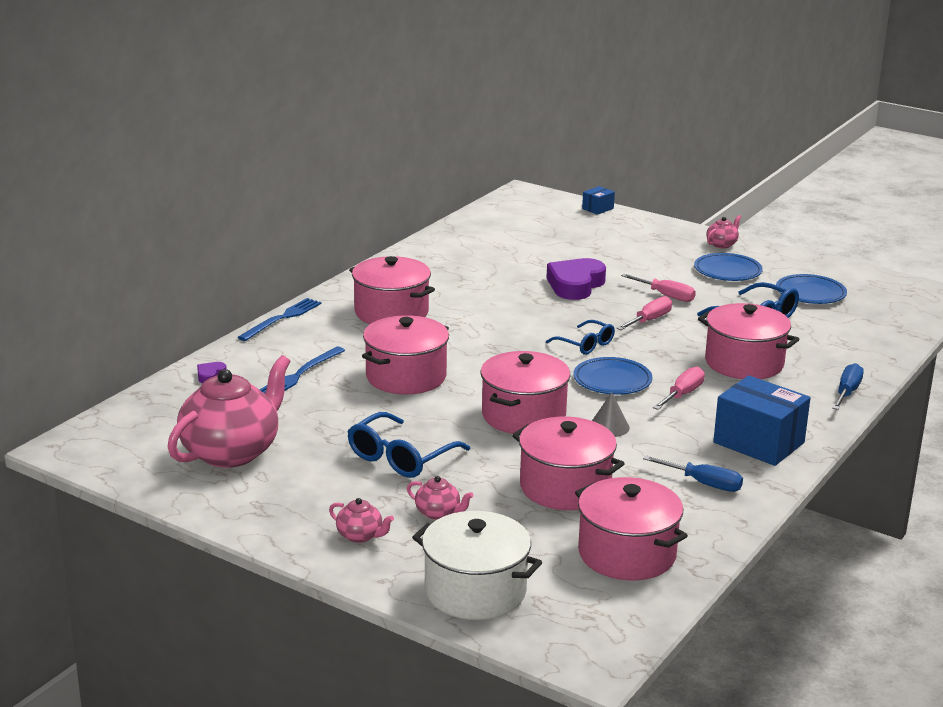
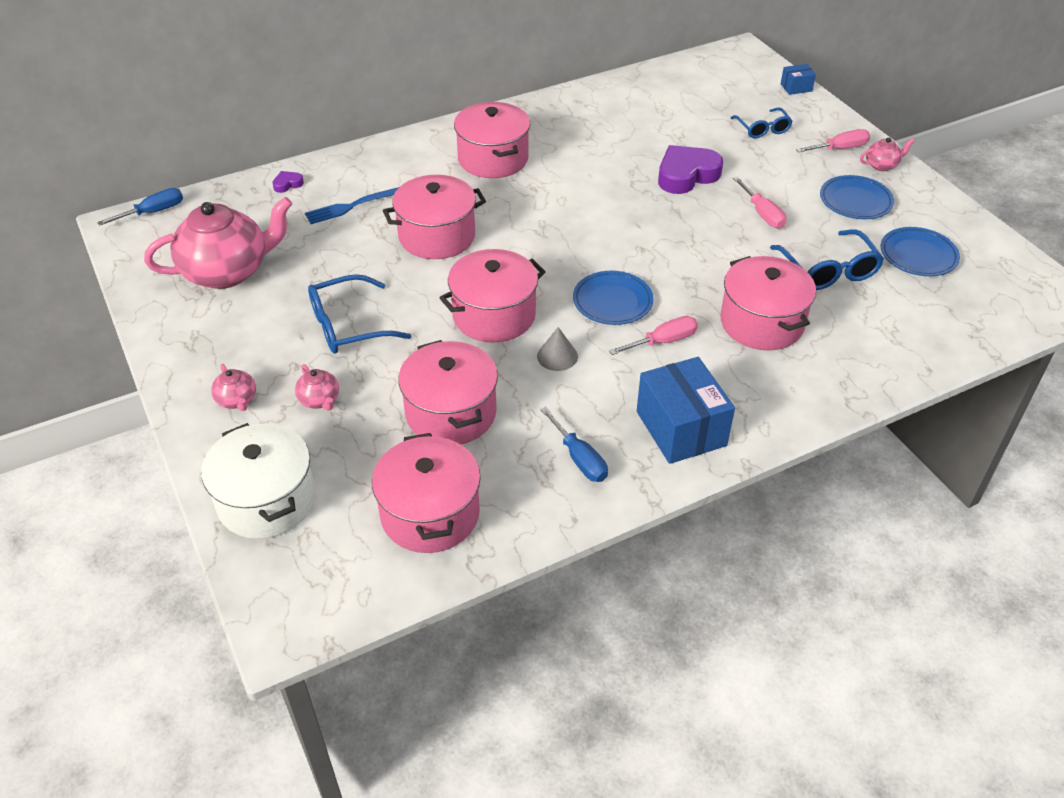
camera: 30 degrees right, 20 degrees up
(282, 318) = (398, 139): blue fork -> none
(585, 344) = (628, 250): blue glasses -> blue glasses (762, 129)
(649, 320) = (717, 239): pink screwdriver -> pink screwdriver (839, 149)
(847, 392) = (834, 397): blue screwdriver -> blue screwdriver (153, 212)

